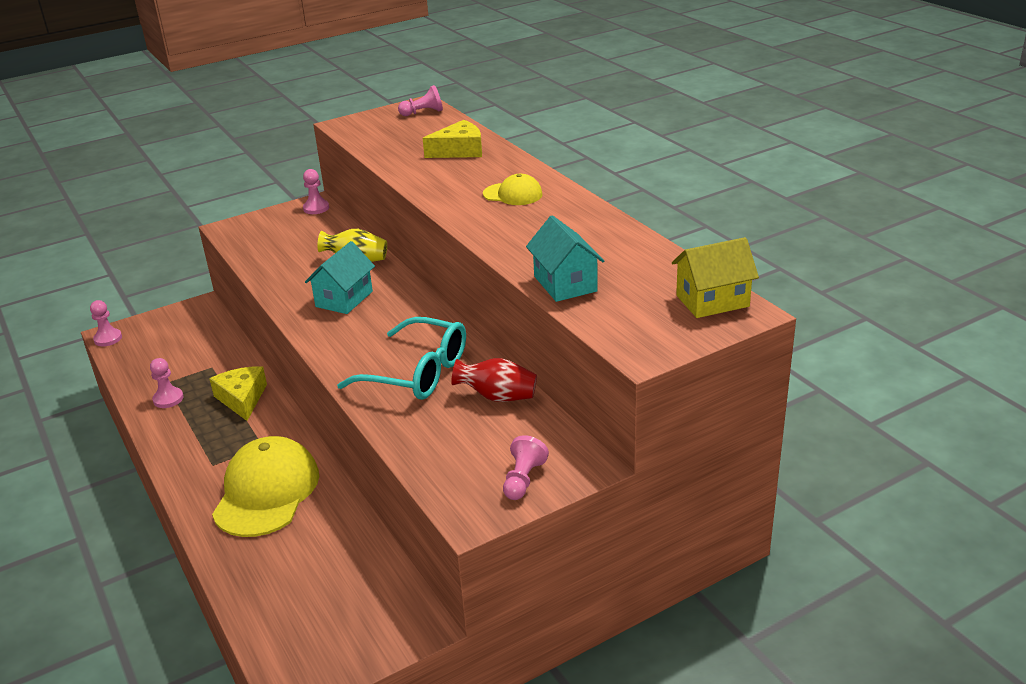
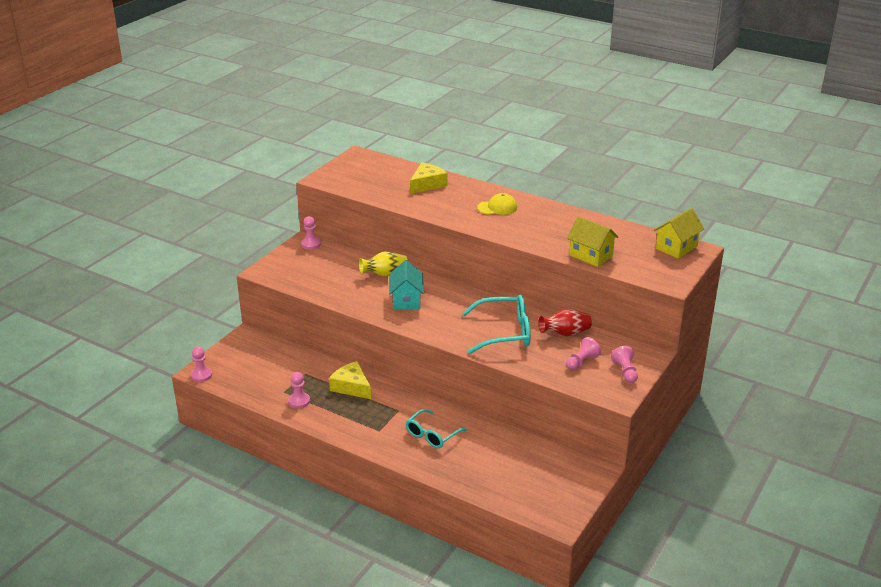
camera: 30 degrees left, 0 degrees up
(266, 492) = (432, 434): yellow cap -> turquoise glasses
(423, 113) = (367, 161): pink pawn -> pink pawn (582, 362)
(565, 284) = (591, 255): turquoise house -> yellow house

